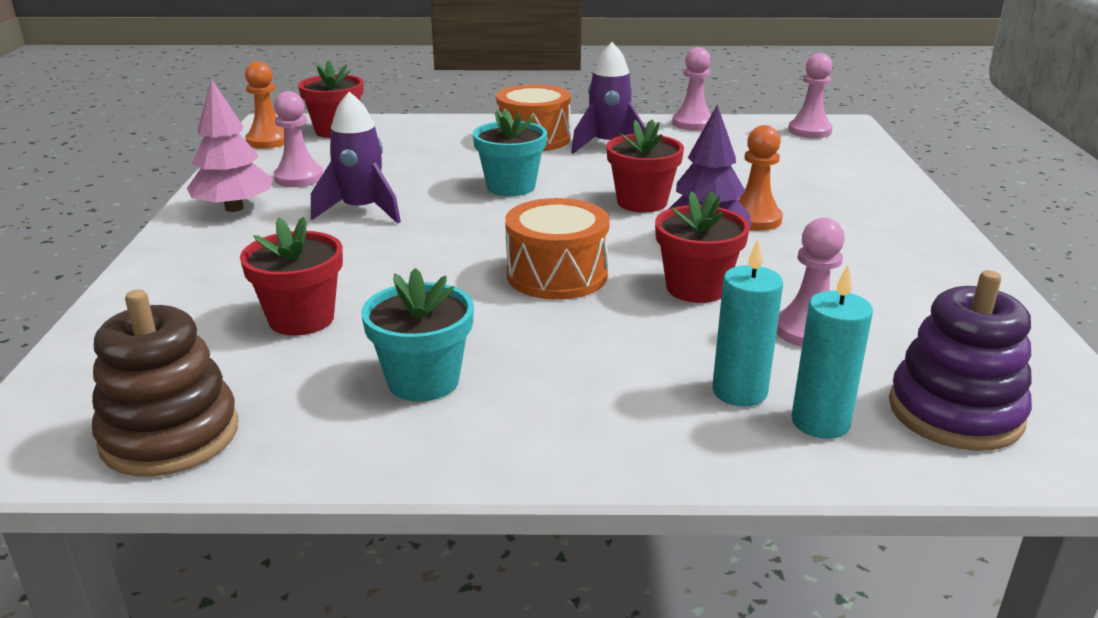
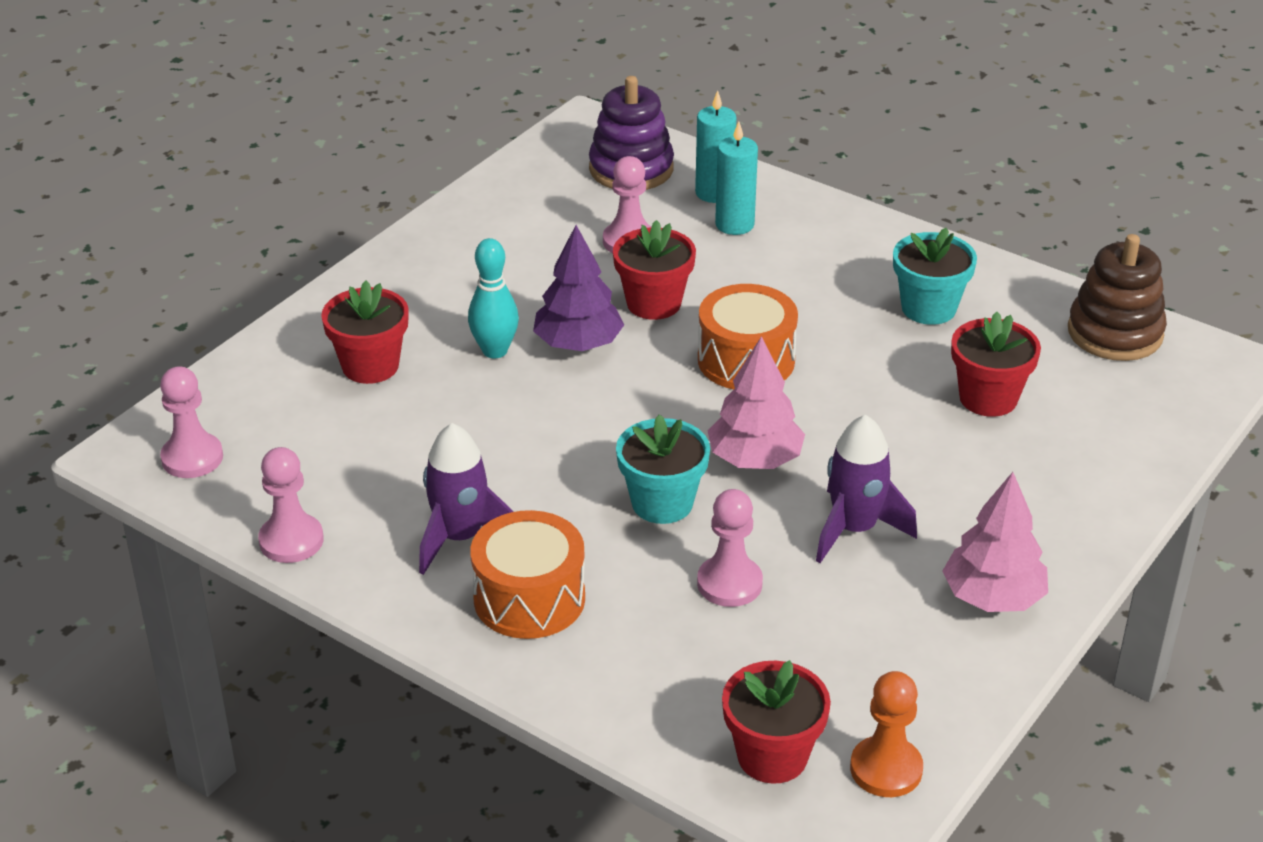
camera: 145 degrees left, 10 degrees up
(299, 178) = (890, 635): pink pawn -> pink pawn (729, 583)
(473, 222) = (755, 459): none -> pink tree
(642, 202) = (561, 418): red flower pot -> red flower pot (370, 366)
(754, 219) = (495, 351): orange pawn -> turquoise bowling pin

